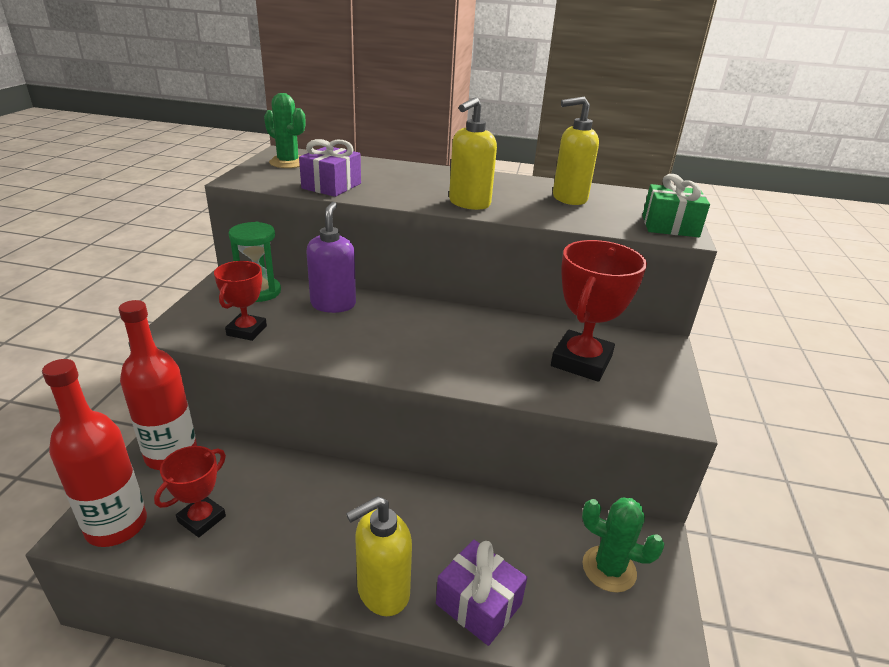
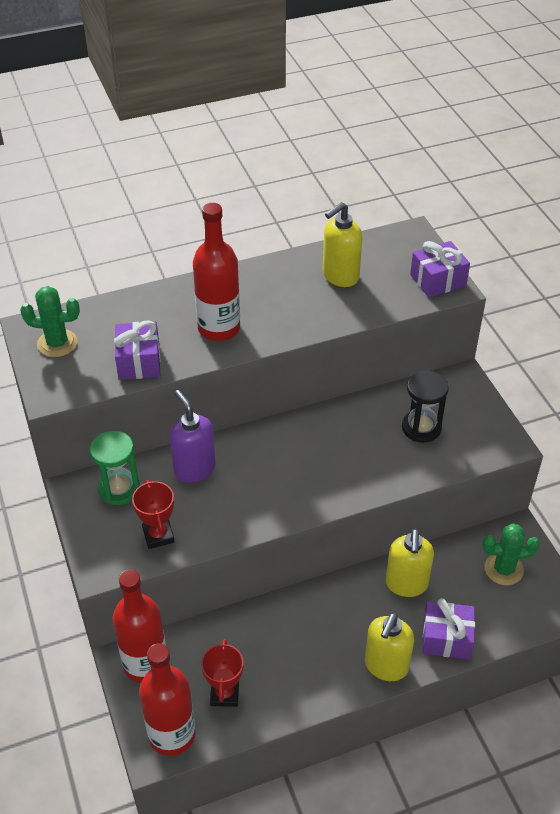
camera: 30 degrees left, 15 degrees up
(421, 191) = (219, 328): none -> red bottle
(469, 203) = (272, 327): yellow soap dispenser -> yellow soap dispenser (406, 584)
(581, 361) = (421, 428): red trophy -> black hourglass
(670, 226) = (438, 280): green gift -> purple gift

